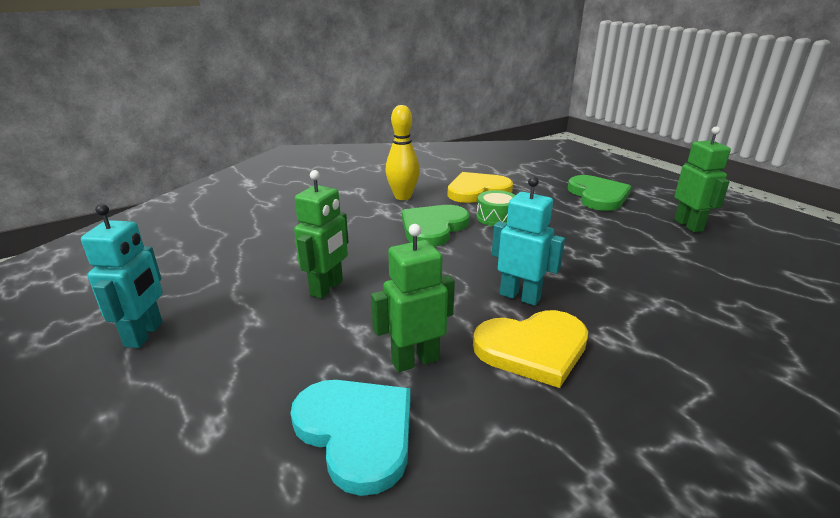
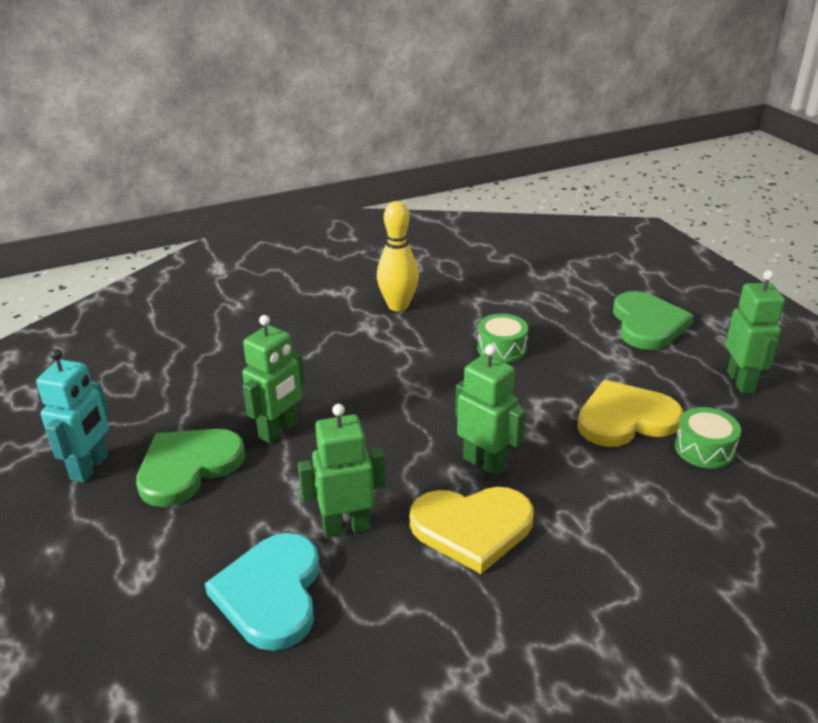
camera: 10 degrees right, 5 degrees up
(357, 432) = (271, 593): turquoise heart -> turquoise heart turned 150 degrees counterclockwise
(433, 228) = (420, 357): green heart -> green heart (188, 467)
(477, 190) = (494, 303): yellow heart -> yellow heart (625, 418)
(520, 296) = (484, 463): turquoise robot -> green robot
(691, 271) = (704, 449): none -> green drum

